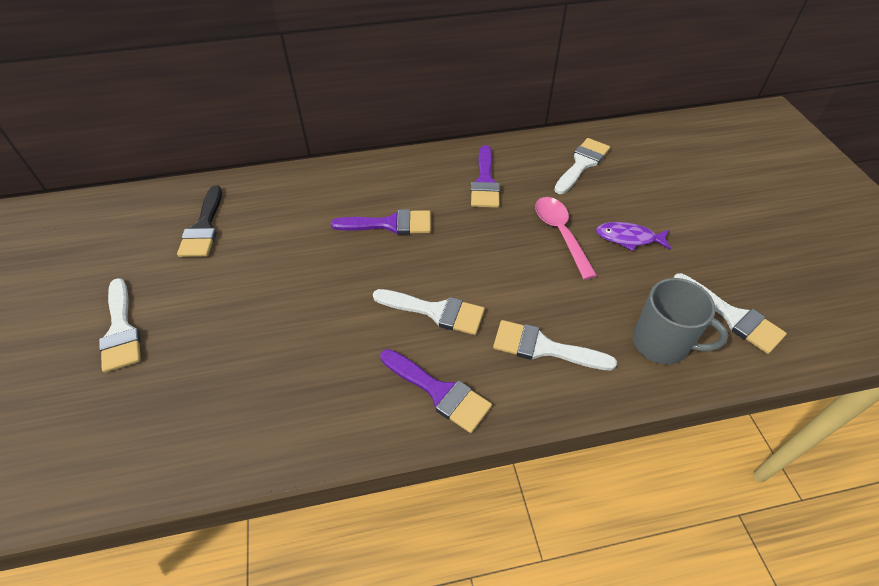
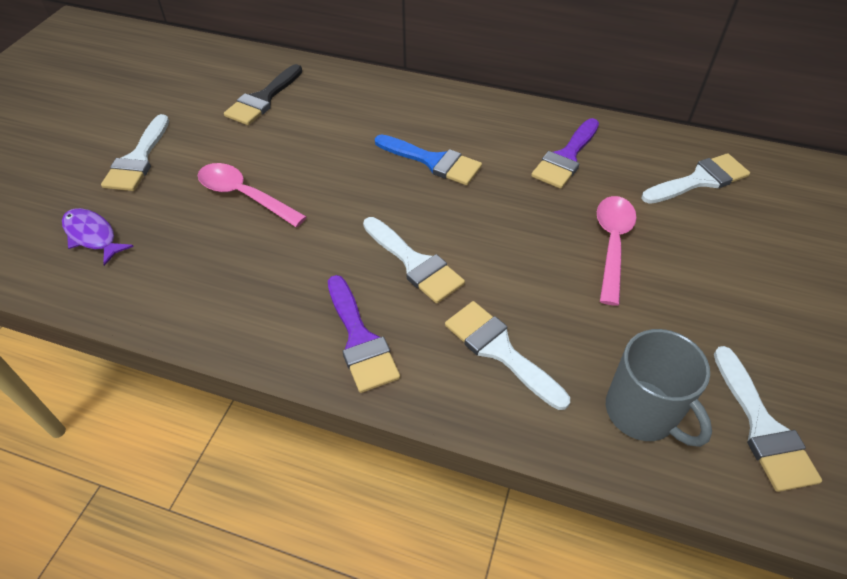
camera: 30 degrees right, 0 degrees up
(252, 319) = (244, 196): none -> pink spoon
(390, 224) = (433, 161): purple brush -> blue brush
(629, 238) = (694, 283): purple fish -> purple fish (92, 236)

